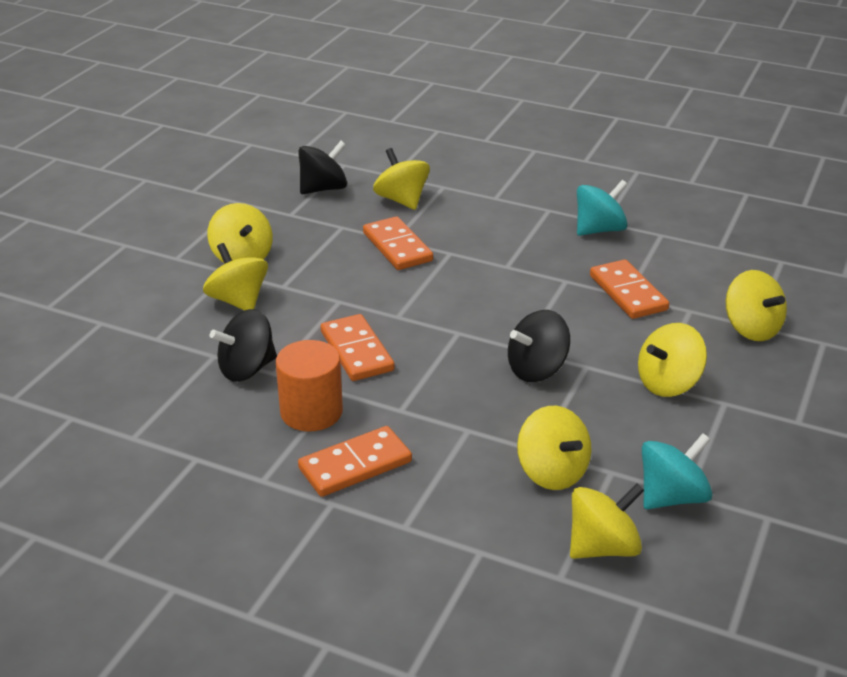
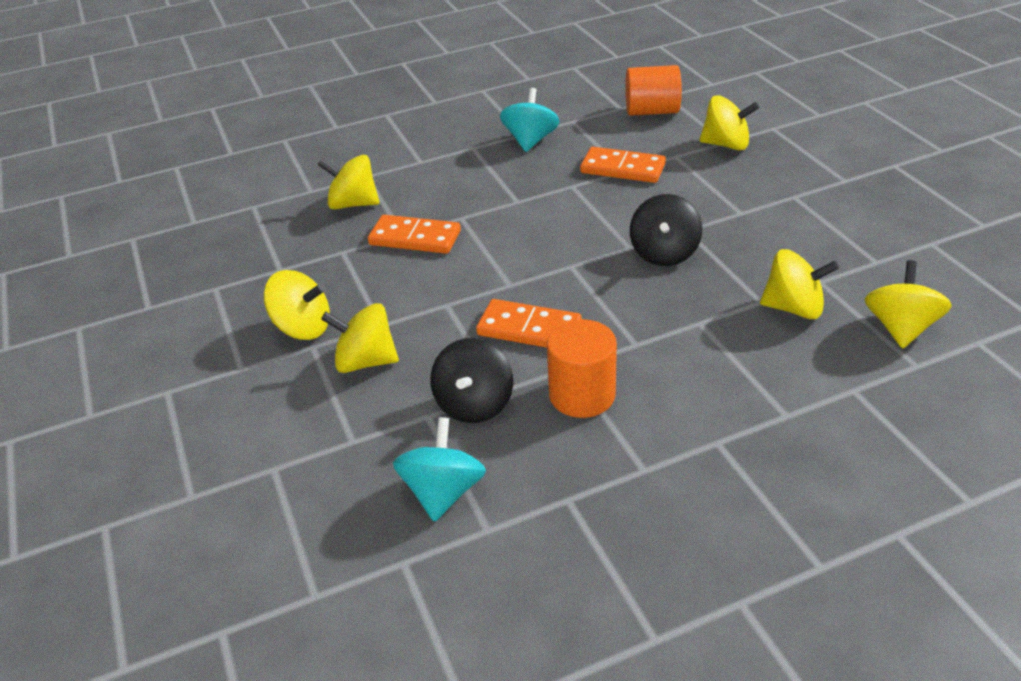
camera: 45 degrees left, 5 degrees up
(323, 189) = (271, 234): black spinning top -> none
(355, 465) = (681, 404): orange domino -> none
(668, 383) = (747, 207): yellow spinning top -> none
(672, 497) = (873, 270): turquoise spinning top -> turquoise spinning top (443, 492)
(742, 265) = (651, 111): none -> orange cylinder

